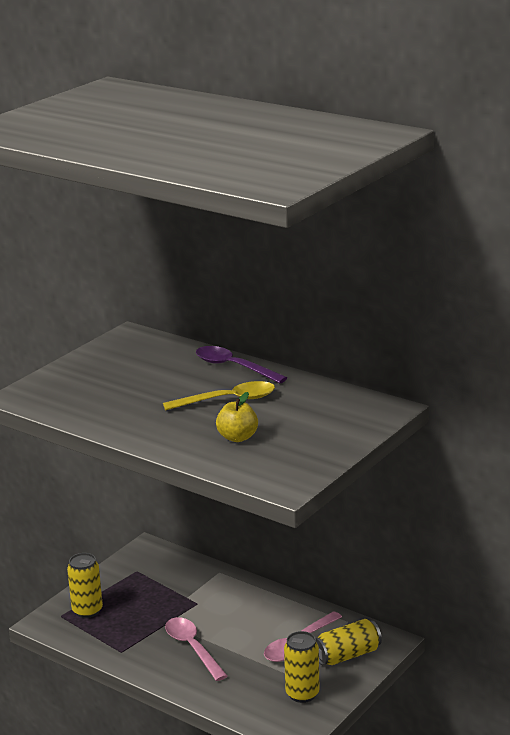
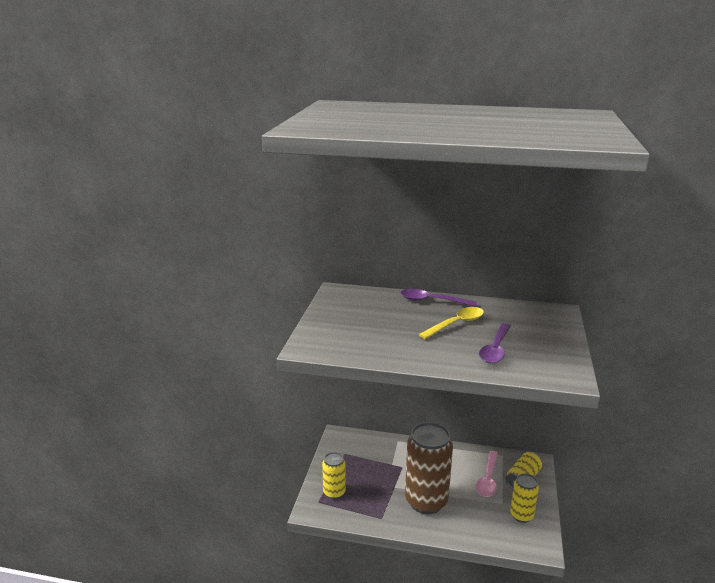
camera: 25 degrees left, 0 degrees up
(192, 648) = (426, 501): pink spoon -> brown can
(237, 437) = (495, 349): yellow apple -> purple spoon

